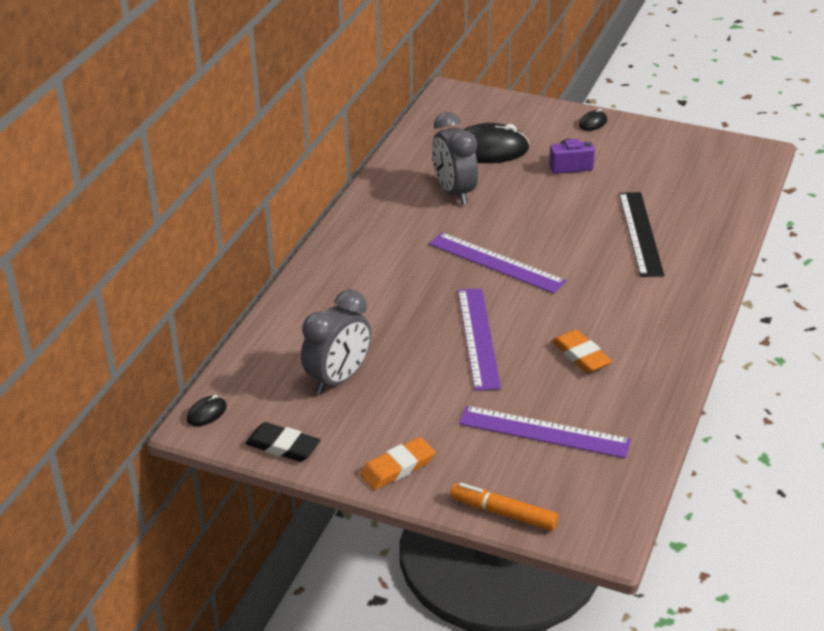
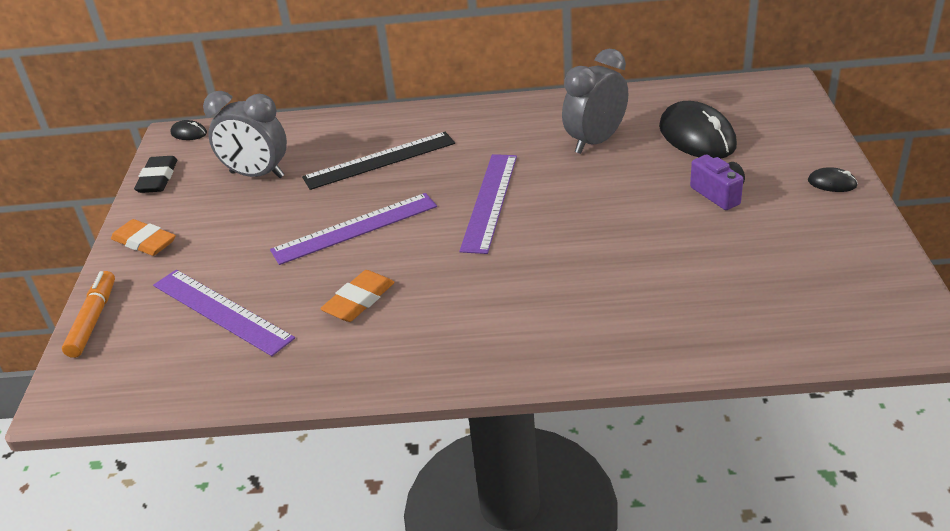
camera: 70 degrees right, 0 degrees up
(544, 432) = (221, 311): purple ruler -> purple ruler turned 45 degrees counterclockwise
(640, 233) = (624, 280): black ruler -> black ruler (379, 160)

